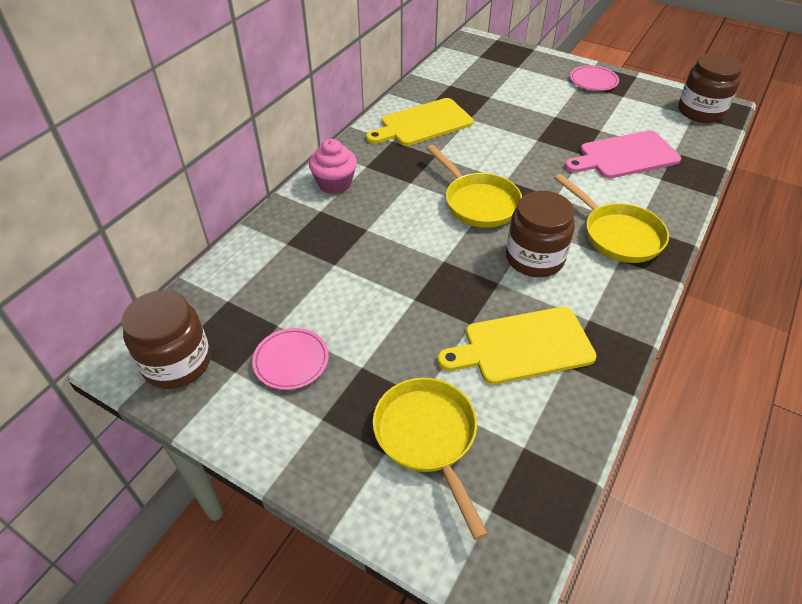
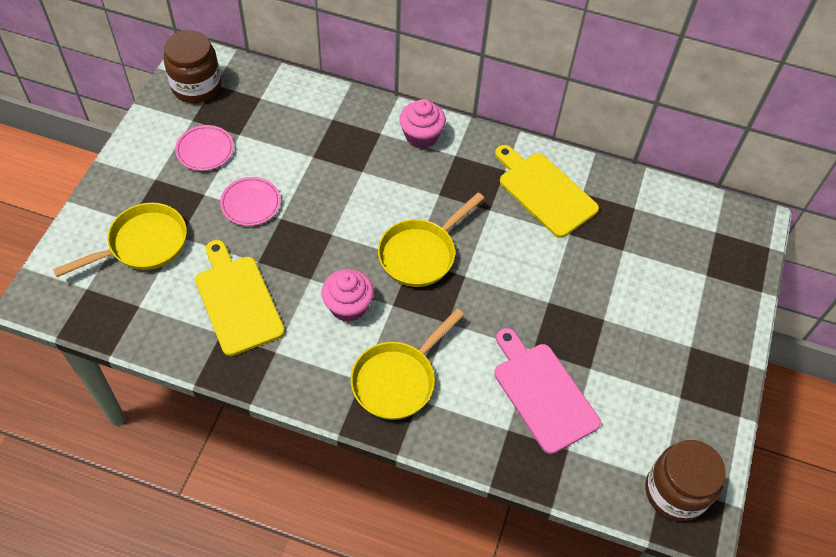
camera: 75 degrees right, 10 degrees up
(534, 258) = (348, 306): brown jar -> pink cupcake
(593, 81) = (704, 362): pink plate -> pink plate (251, 203)

